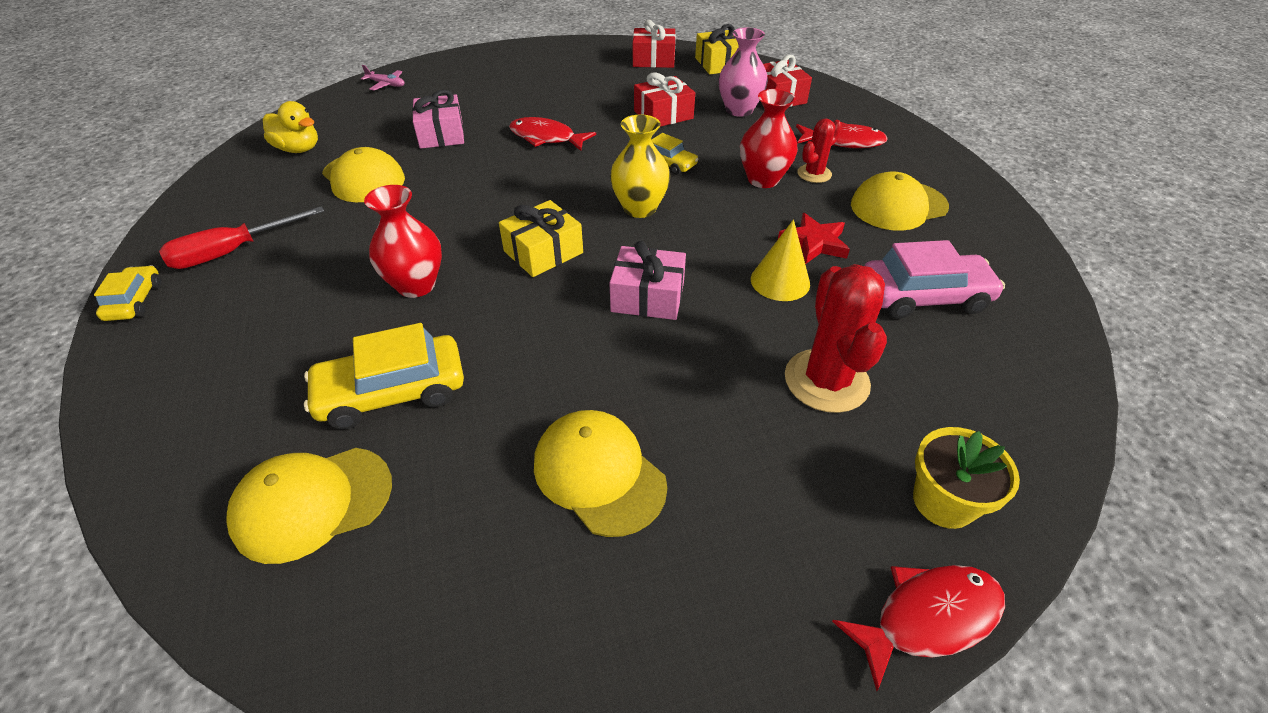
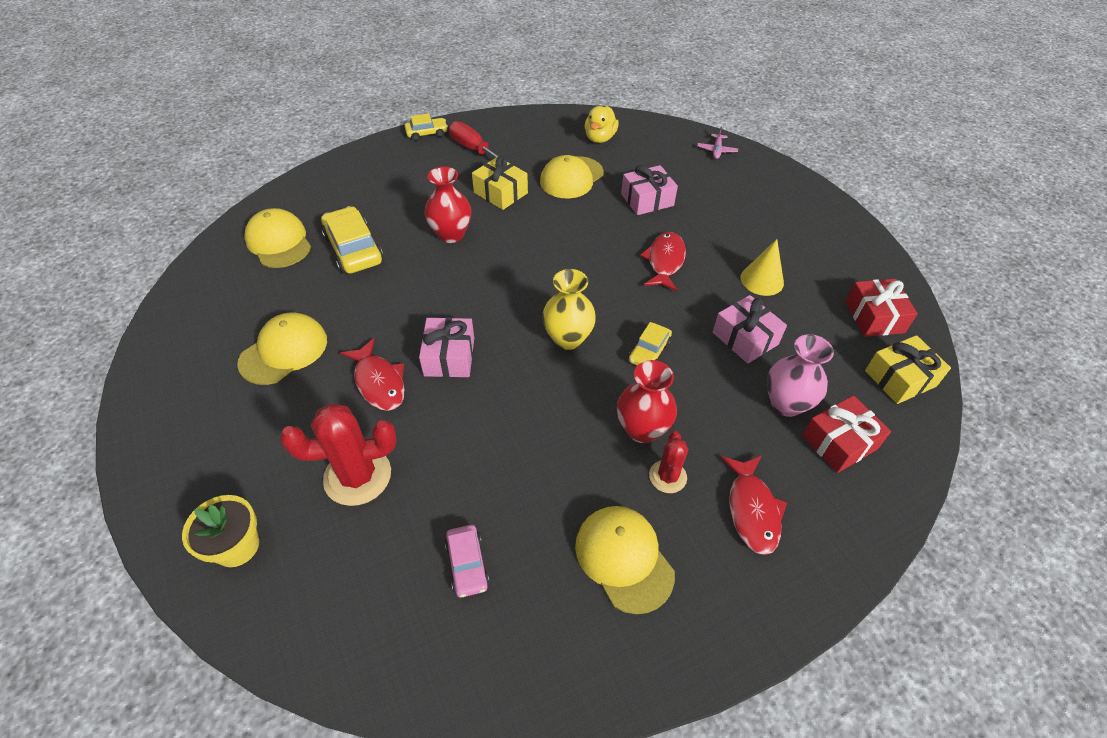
camera: 80 degrees right, 5 degrees up
(543, 252) = (496, 289): yellow gift -> yellow gift (500, 193)
(663, 115) = (745, 338): red gift -> pink gift
(780, 281) = (478, 445): yellow cone -> yellow cone (762, 280)
(814, 174) = (667, 476): red cactus -> red cactus turned 60 degrees clockwise
(814, 243) = (539, 473): red star -> none
(924, 296) = (467, 564): pink car -> pink car, size x0.57
(928, 618) = (155, 524): red fish -> red fish (379, 382)

